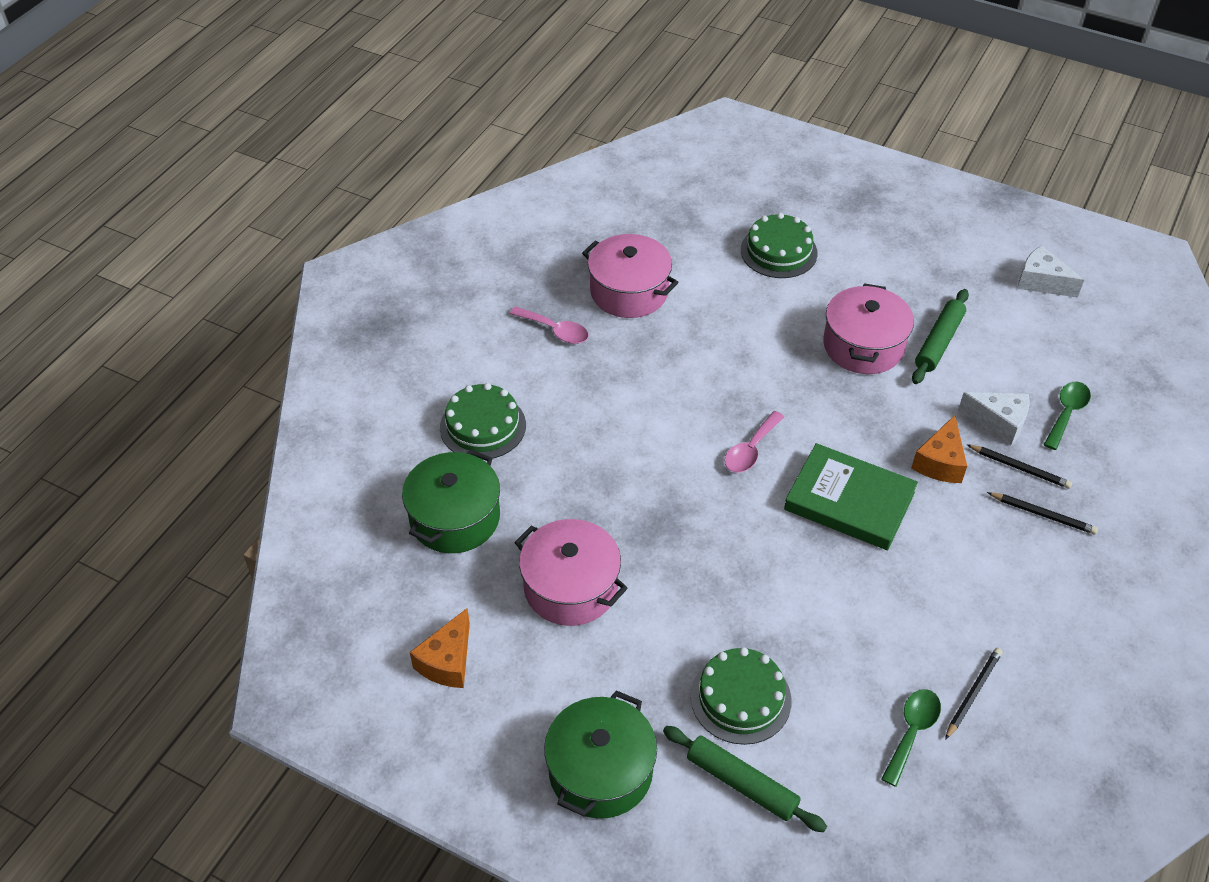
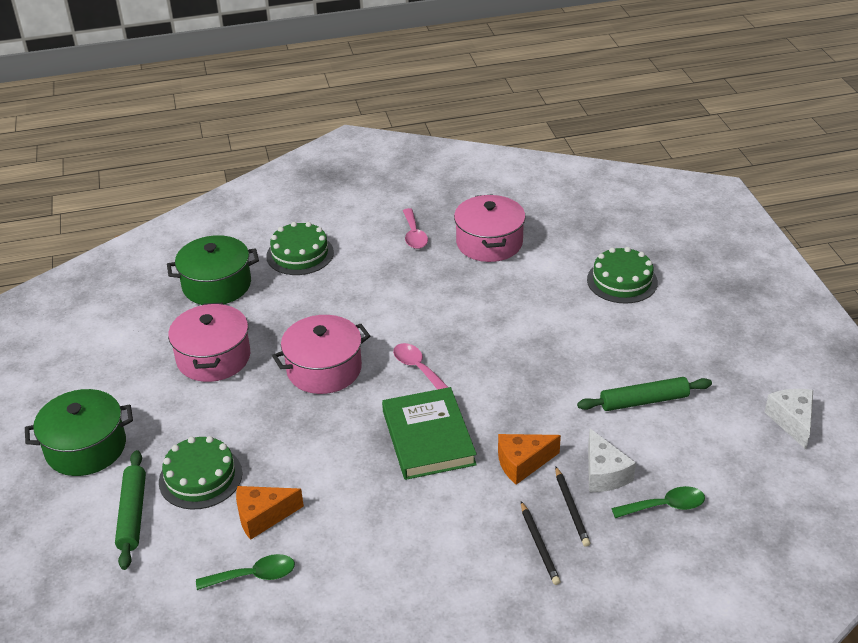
camera: 50 degrees right, 10 degrees down
(447, 661) = (108, 343): orange cheese -> orange cheese (263, 516)
(751, 450) = (418, 368): pink spoon -> pink spoon turned 60 degrees clockwise
(863, 346) = (587, 367): pink pot -> pink pot (324, 369)
(973, 694) = (320, 591): black pencil -> none

